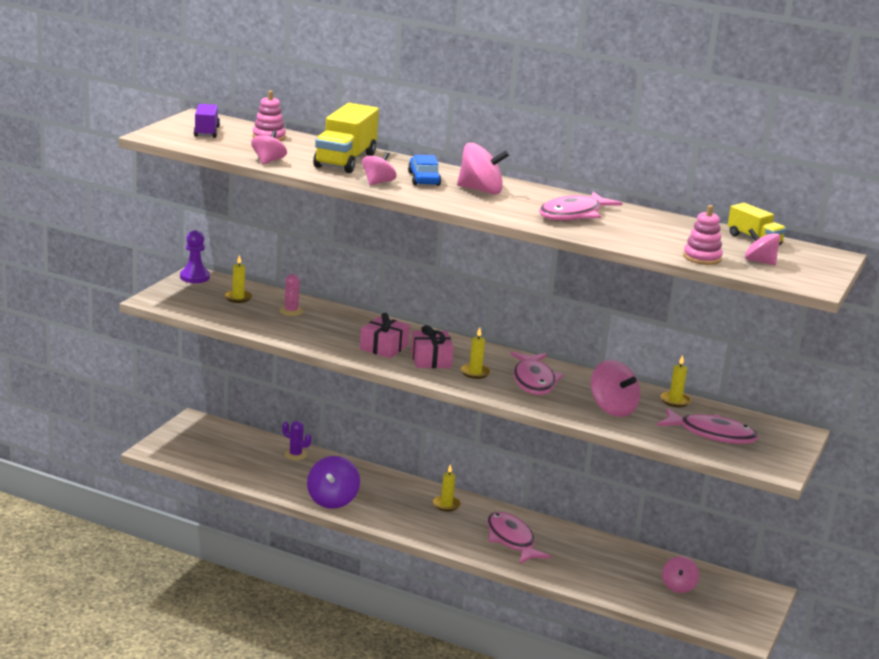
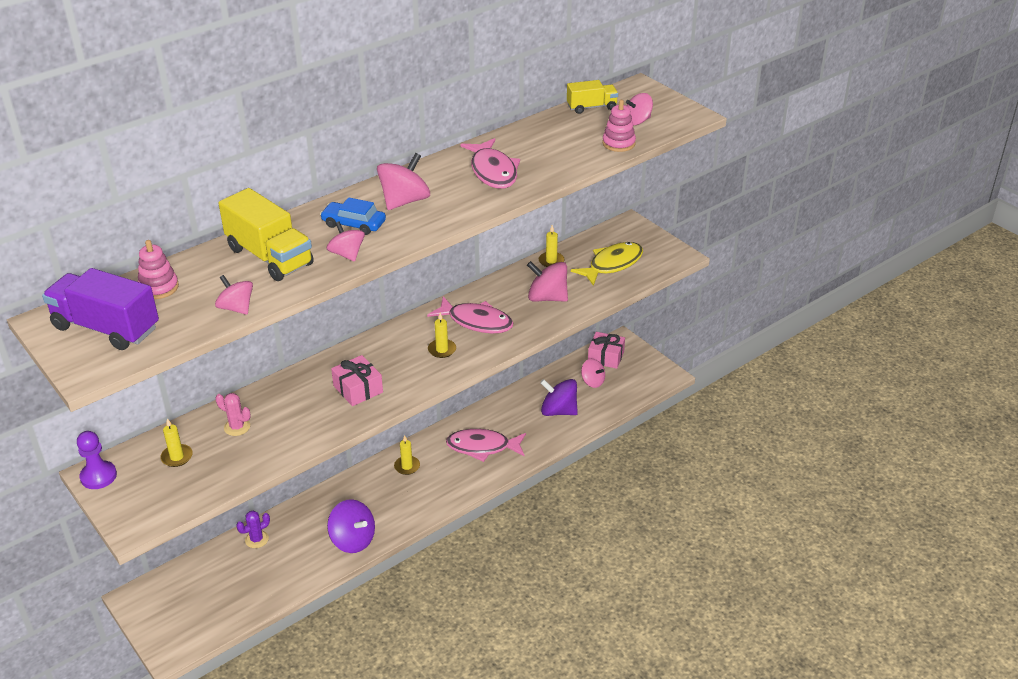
camera: 60 degrees left, 15 degrees up
(206, 132) = (106, 328): purple truck -> purple truck, size x1.73
(431, 359) = (401, 367): pink gift -> pink gift (606, 357)
(609, 574) = (558, 411): none -> purple spinning top
(612, 409) = (547, 298): pink spinning top -> pink spinning top turned 150 degrees counterclockwise
(712, 434) = (612, 264): pink fish -> yellow fish

